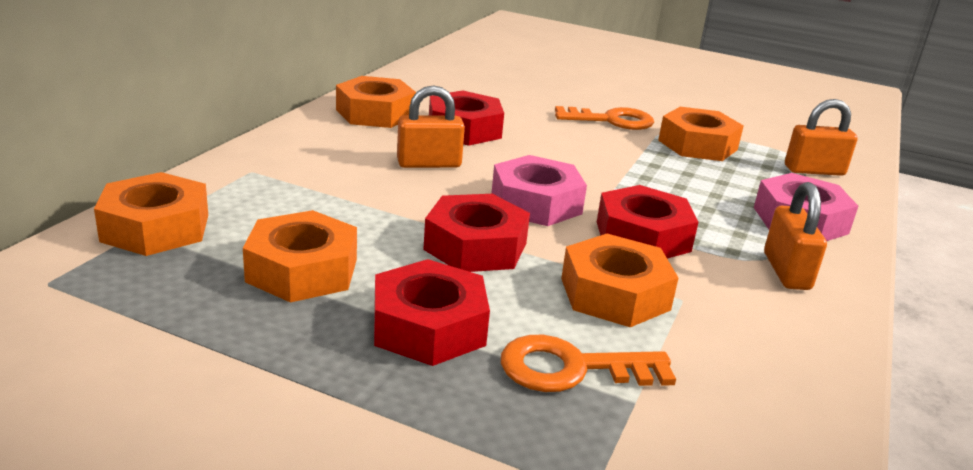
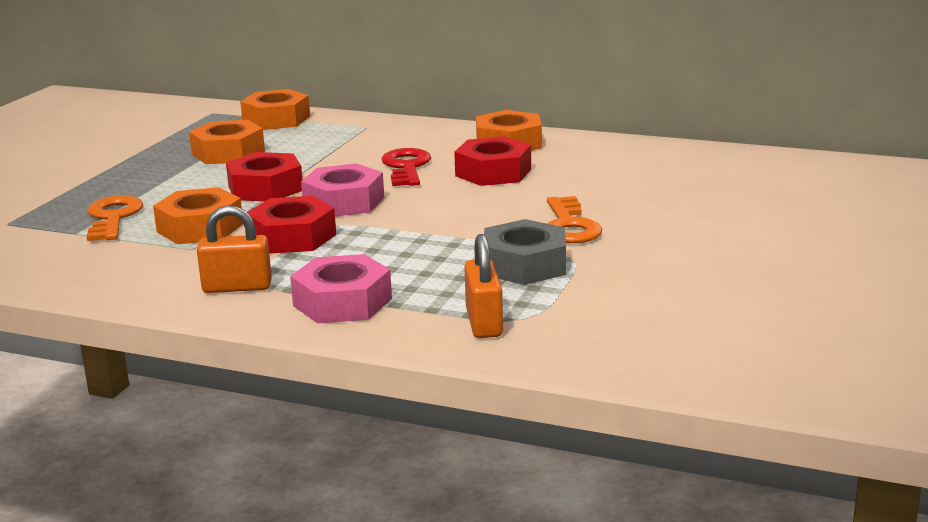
camera: 90 degrees right, 5 degrees down
(429, 164) = (406, 167): orange padlock -> red key
(429, 326) = (163, 184): red nut -> none
(697, 145) = (524, 265): orange nut -> grey nut

